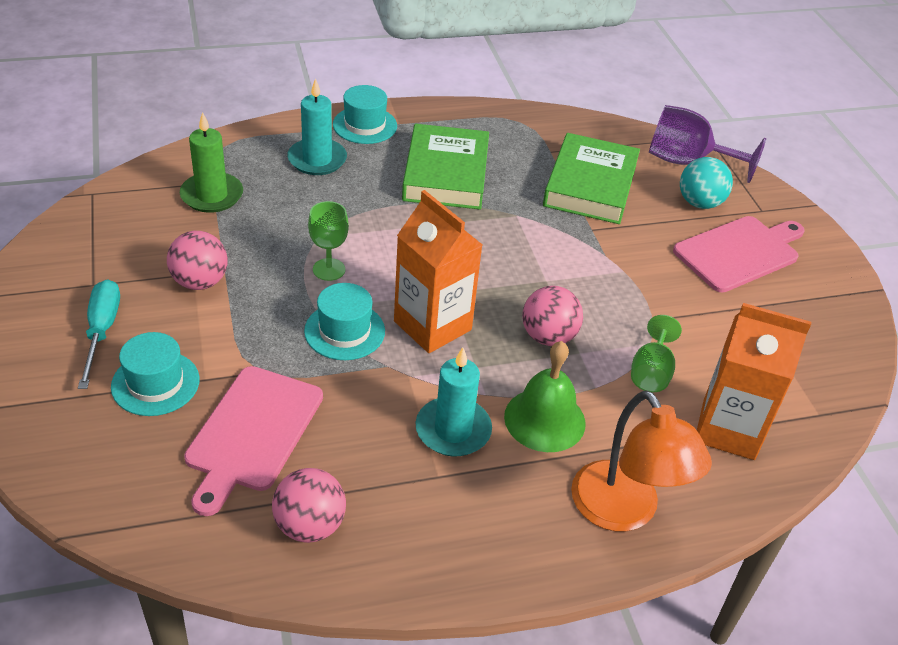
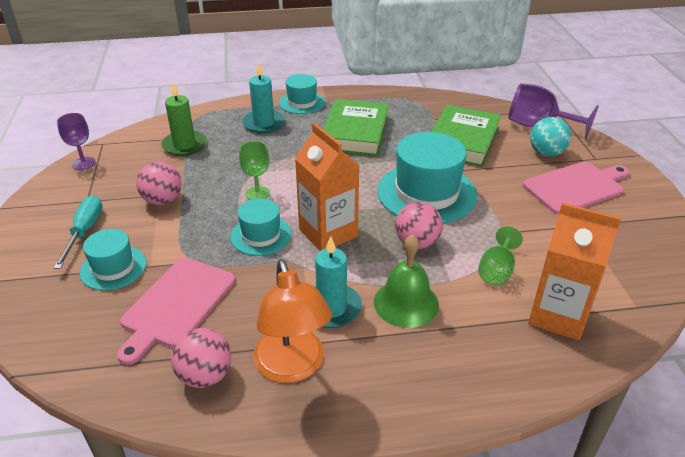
camera: 10 degrees right, 5 degrees down
(73, 226) = (84, 163): none -> purple goblet
(552, 264) = (426, 193): none -> turquoise hat
(624, 511) = (463, 376): orange lamp -> orange lamp (292, 367)

